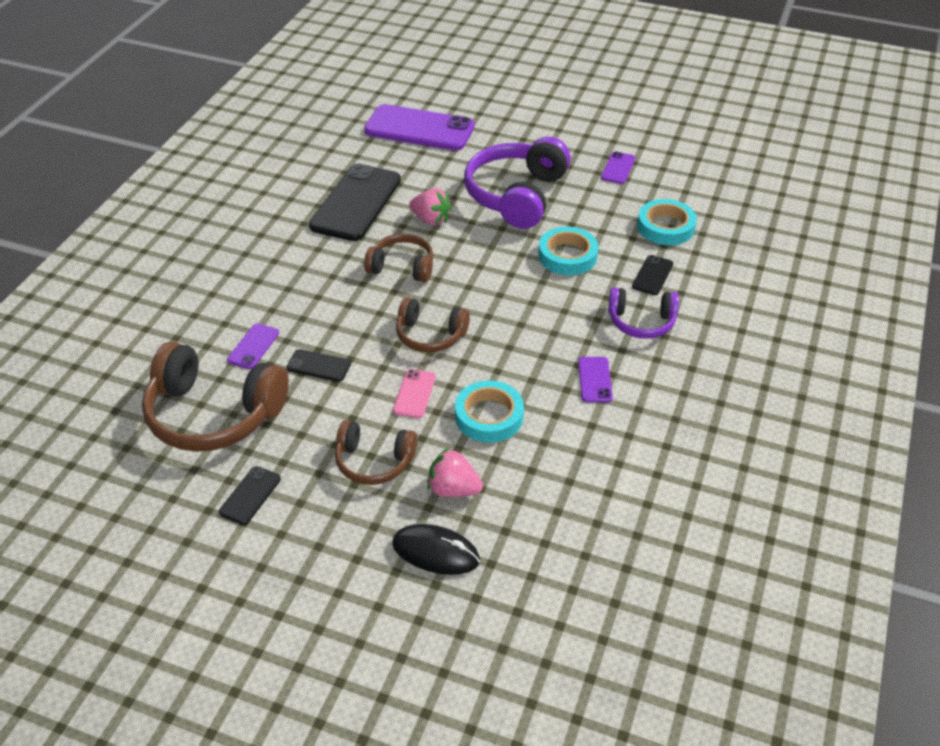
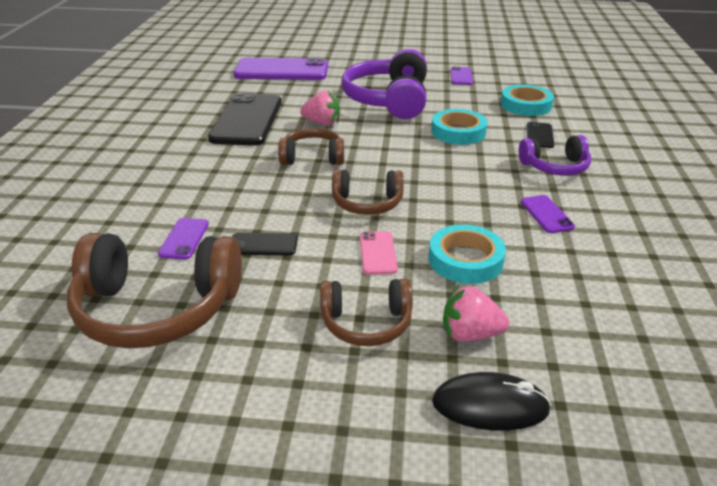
camera: 15 degrees left, 10 degrees down
(250, 495) = (231, 387): black phone -> none

